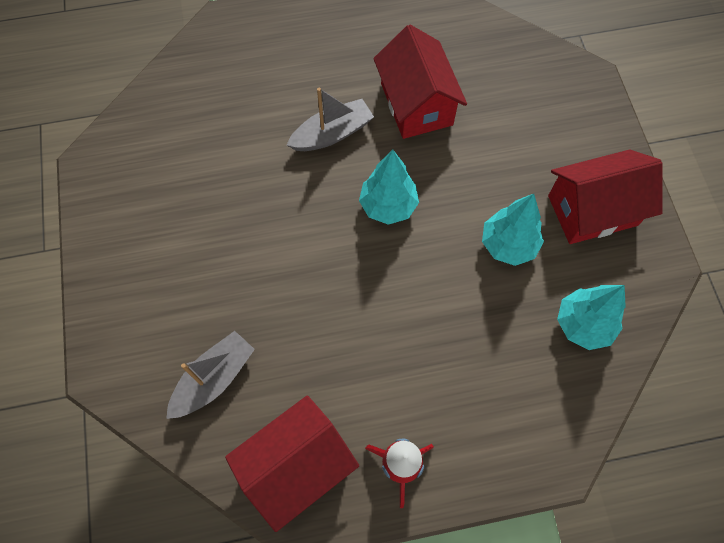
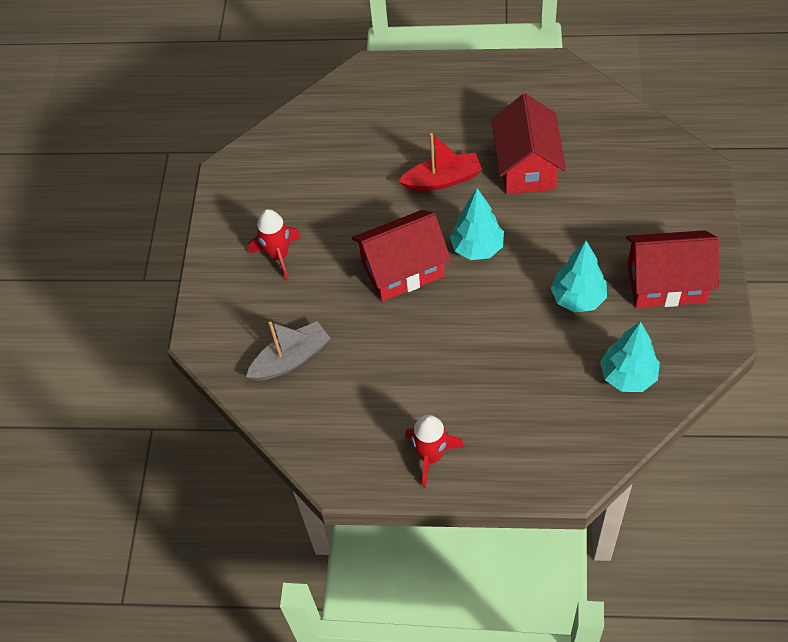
camera: 20 degrees right, 10 degrees down
(171, 254) = (278, 256): none -> red rocket
(296, 466) = (343, 438): red house -> red house (403, 269)
(332, 134) = (442, 180): grey boat -> red boat

